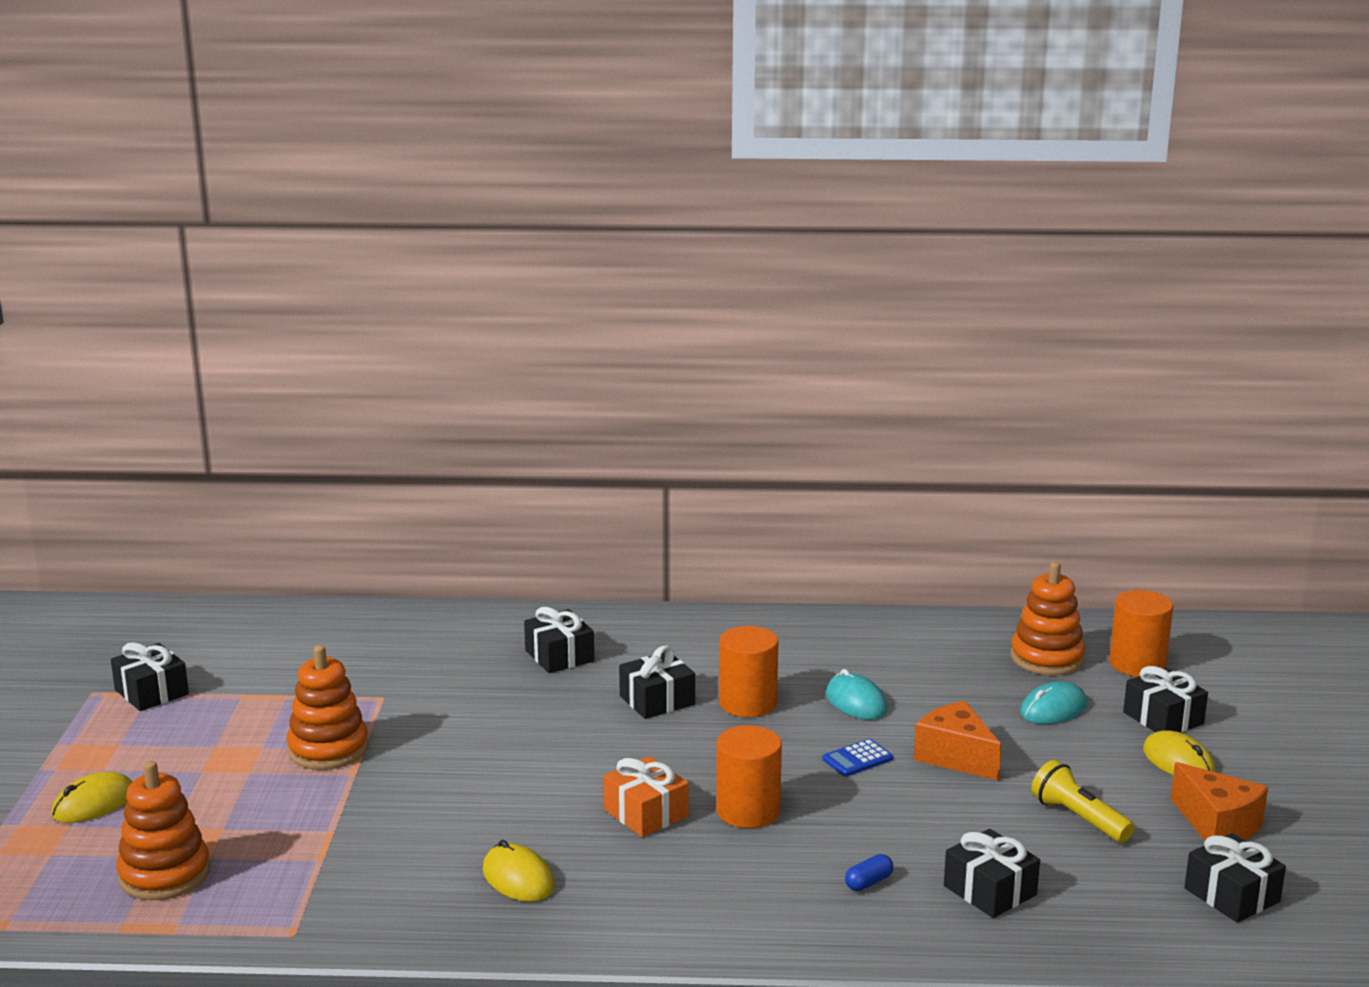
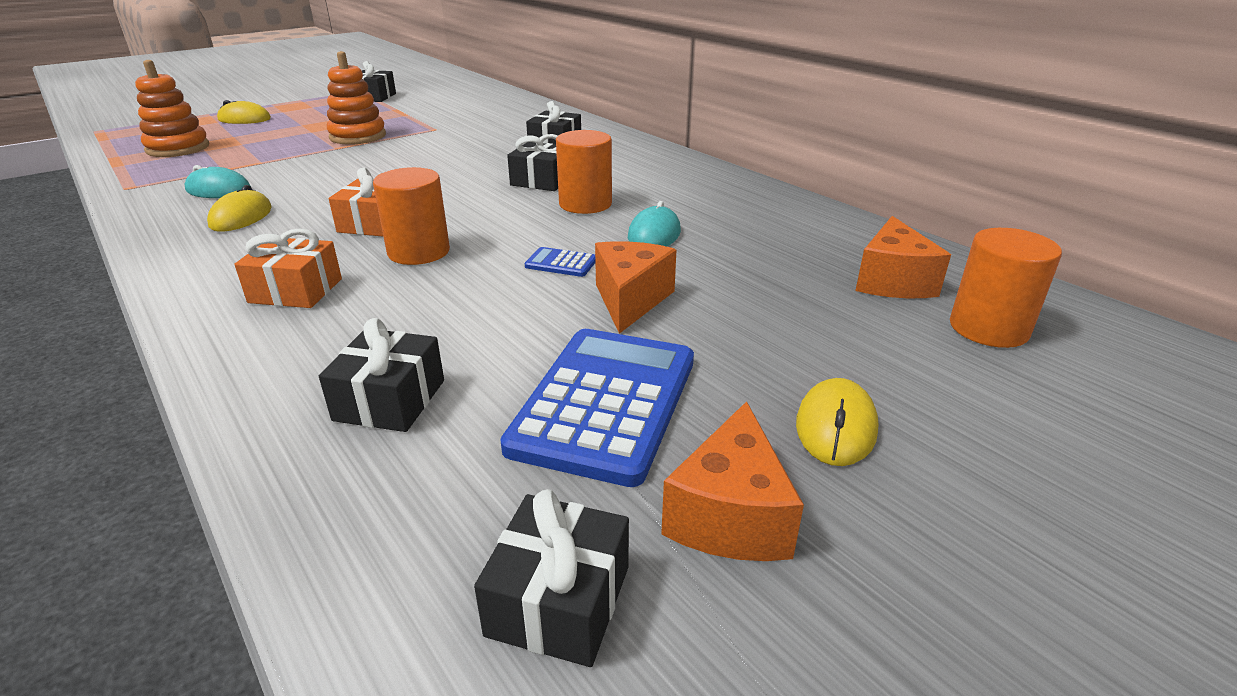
camera: 50 degrees right, 10 degrees up
(755, 887) = (296, 291): none -> orange gift
(868, 882) = (347, 333): blue capsule -> none
(1047, 658) = (892, 281): orange stacking toy -> orange cheese
(1053, 709) = (805, 315): turquoise mouse -> turquoise mouse (219, 190)
(1078, 818) = (606, 403): yellow flashlight -> blue calculator
(1163, 718) = (911, 382): black gift -> none

